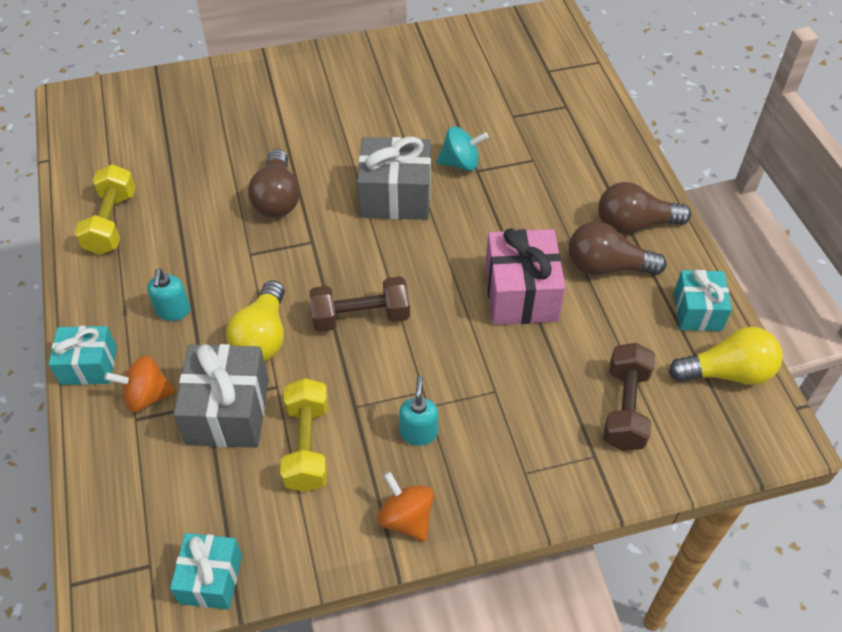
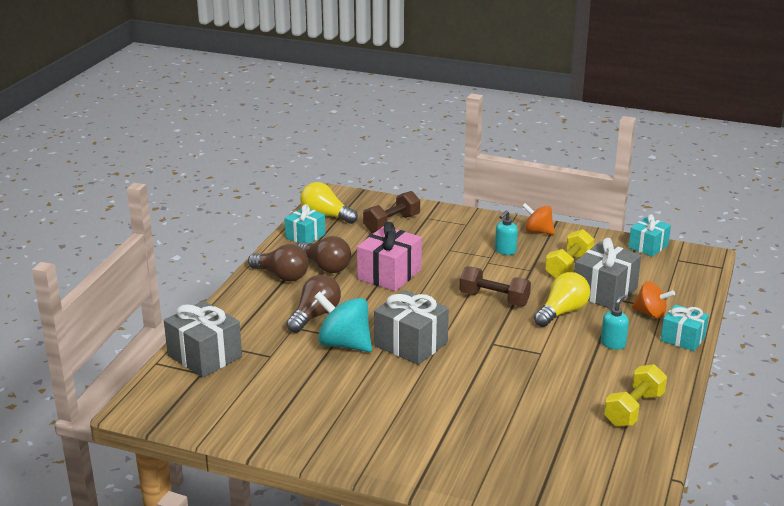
camera: 145 degrees left, 25 degrees down
(277, 198) = (496, 375): brown light bulb -> brown light bulb (315, 315)
(406, 518) = (538, 231): orange spinning top -> orange spinning top turned 120 degrees clockwise
(460, 163) = (344, 344): turquoise spinning top -> turquoise spinning top, size x1.55
(568, 87) = (205, 356): none -> grey gift

